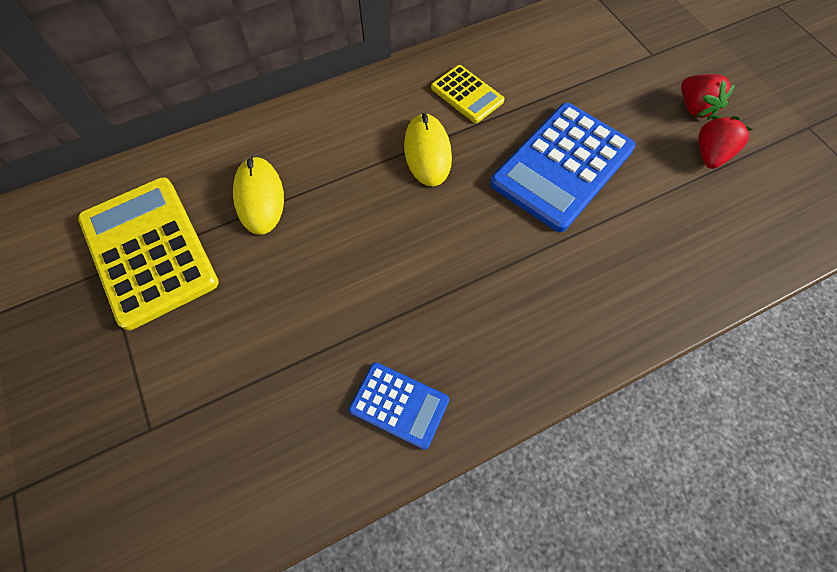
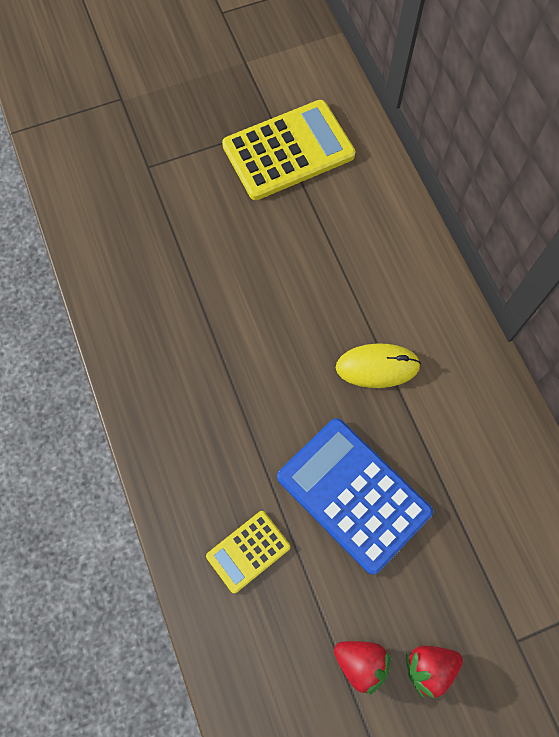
camera: 95 degrees right, 5 degrees up
(259, 197) = (334, 225): yellow mouse -> none
(399, 405) = (138, 325): blue calculator -> none
(467, 94) = (452, 413): yellow calculator -> yellow calculator (248, 551)

